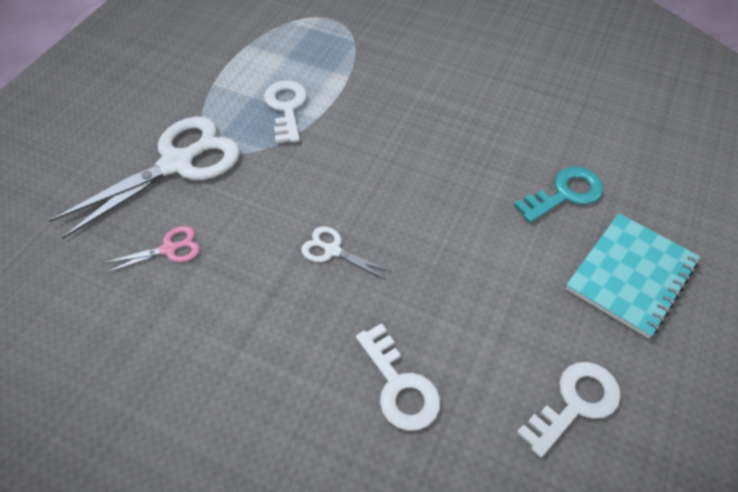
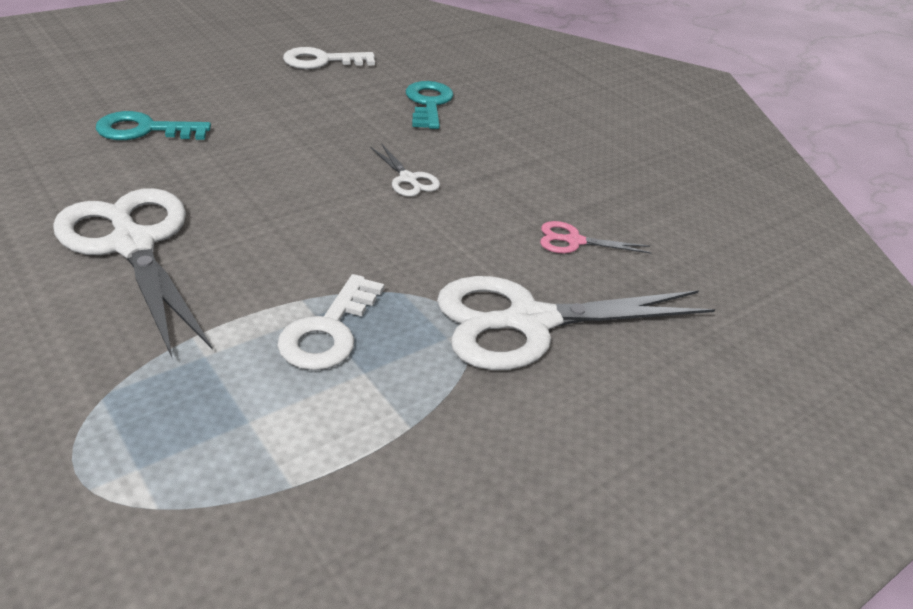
camera: 155 degrees left, 15 degrees down
(399, 385) = (428, 103): white key -> turquoise key
(439, 106) = (133, 245): none -> white scissors
(631, 275) = (187, 80): turquoise notebook -> none

